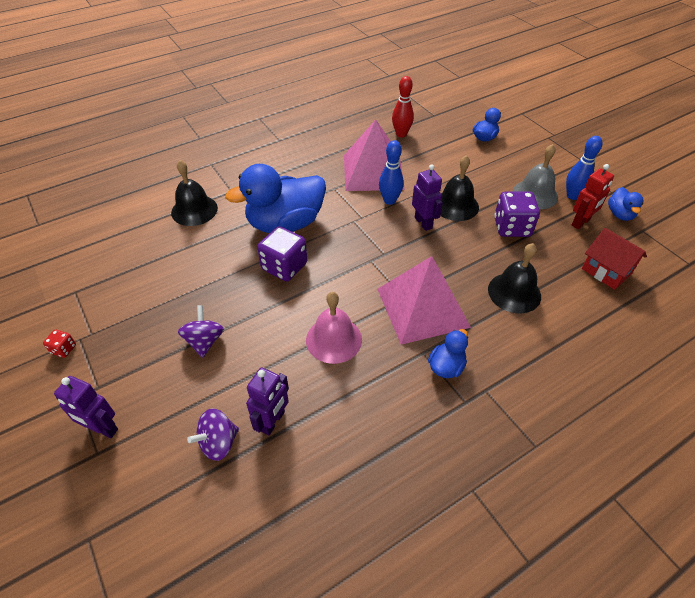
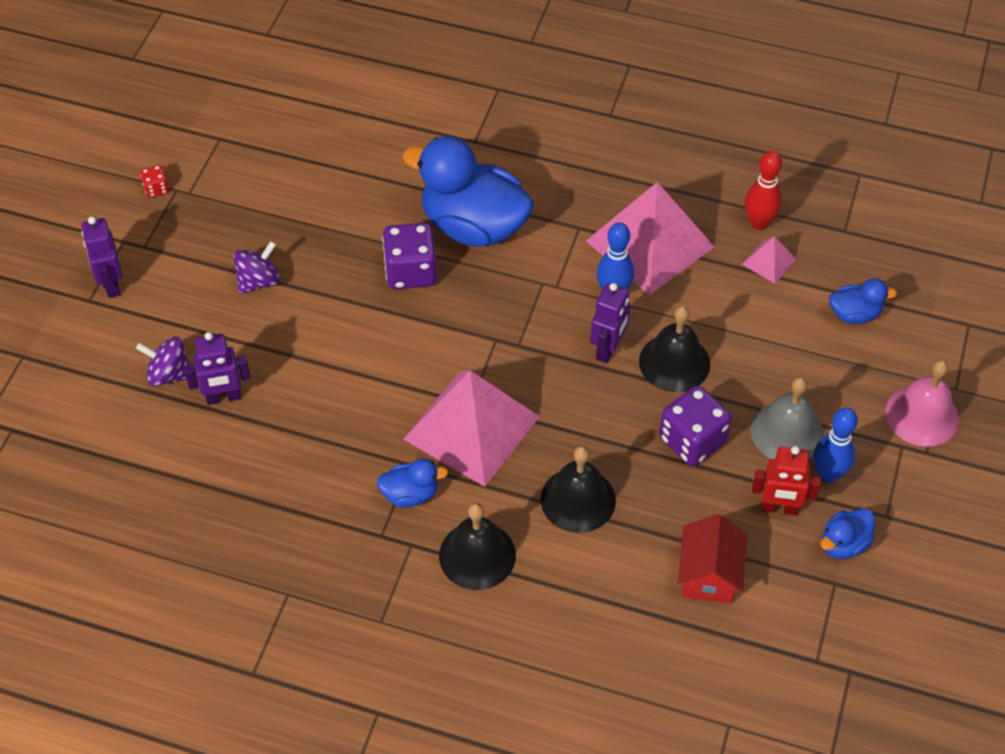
camera: 50 degrees right, 5 degrees up
(194, 210) = (412, 135): black bell -> black bell (477, 555)
(334, 339) = (356, 380): pink bell -> pink bell (922, 415)
(427, 144) = (768, 261): none -> pink pyramid

